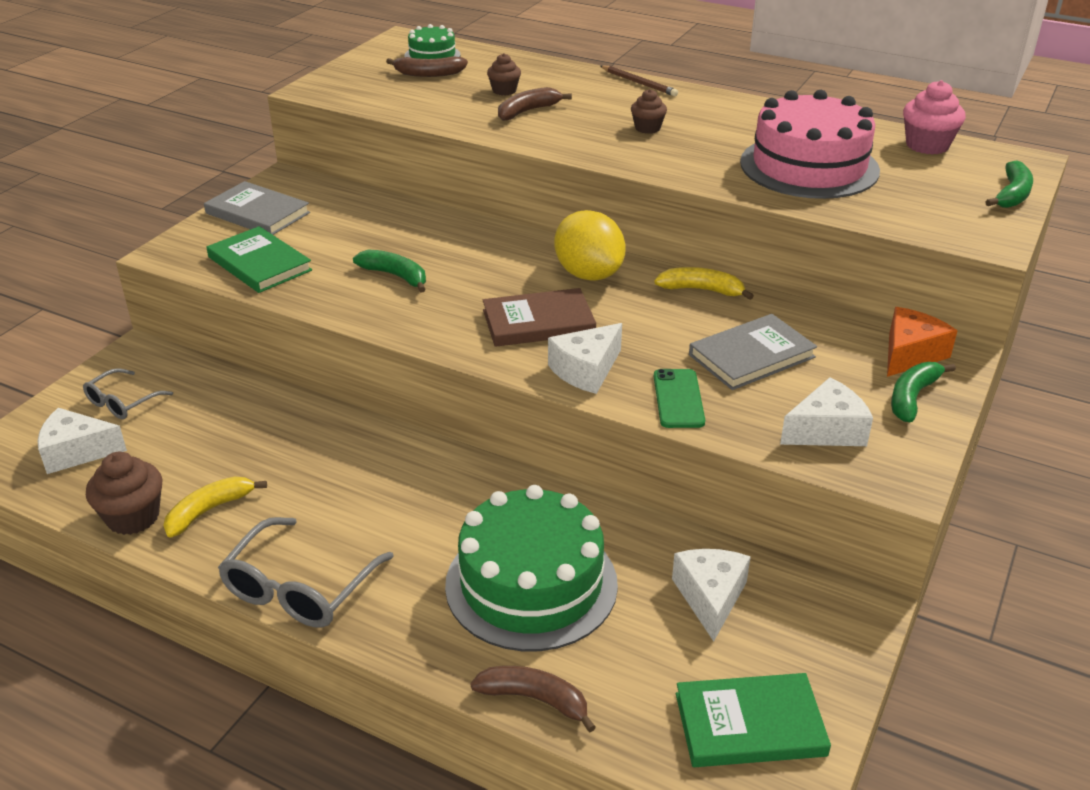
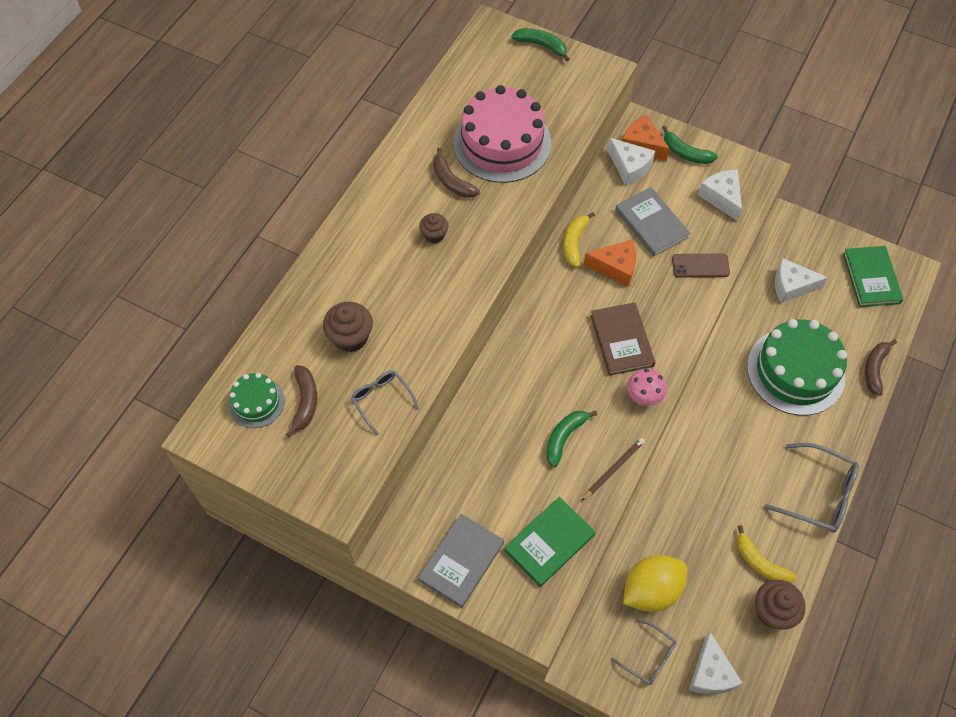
camera: 90 degrees left, 25 degrees up
(424, 106) = (381, 400): none -> grey glasses
(447, 336) = (644, 396): none -> pink mushroom
(504, 91) = (350, 337): brown cupcake -> brown cupcake, size x1.60
(528, 111) = (397, 318): brown banana -> brown banana (452, 181)
(586, 370) = (676, 313): white cheese -> white cheese (629, 167)
(588, 274) = (556, 309): yellow lemon -> yellow lemon (651, 590)
(639, 83) = (340, 235): brown pencil -> brown pencil (613, 469)
(663, 321) = (615, 267): none -> orange cheese
(678, 399) = (700, 266): green phone -> brown phone
(927, 145) = (467, 72): pink cupcake -> none

